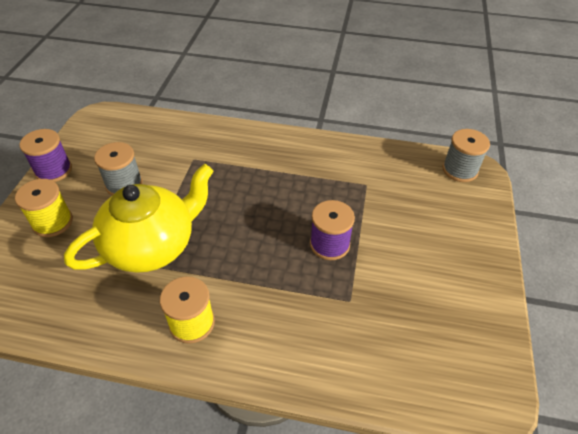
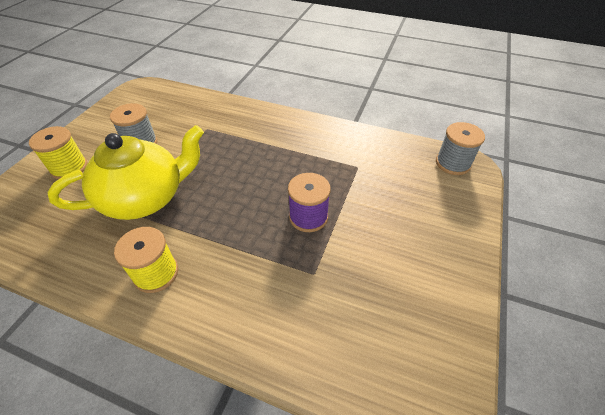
camera: 10 degrees right, 0 degrees up
(53, 170) = (87, 126): purple spool -> none

